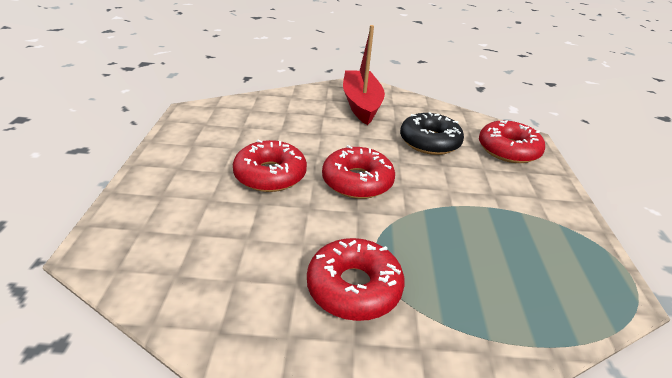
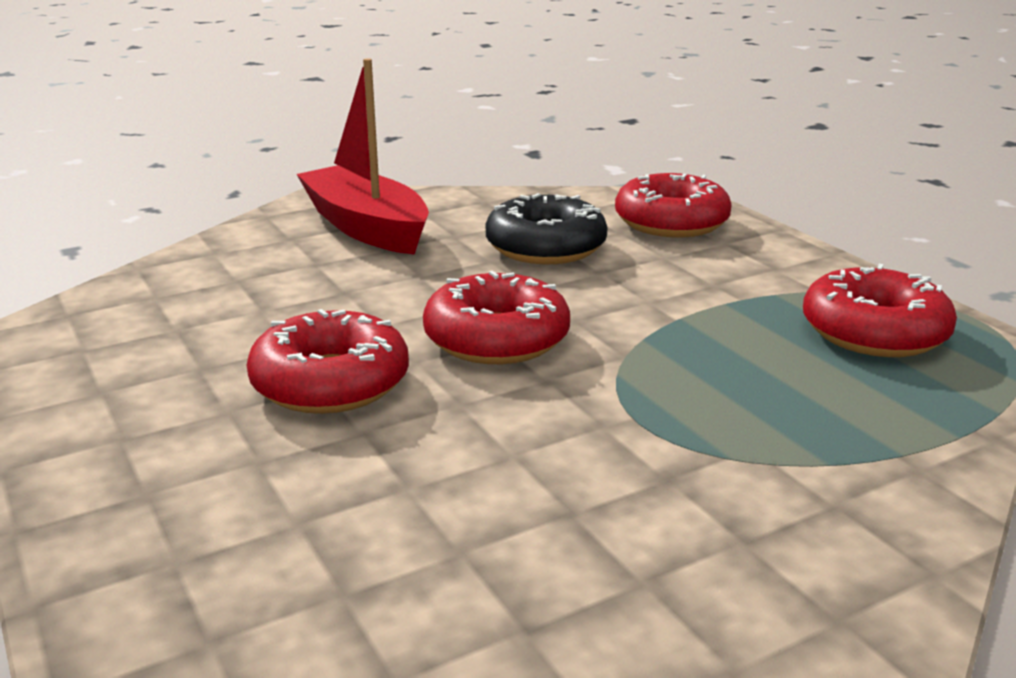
camera: 30 degrees left, 10 degrees down
(354, 287) = (663, 476): red donut -> red donut (874, 332)

